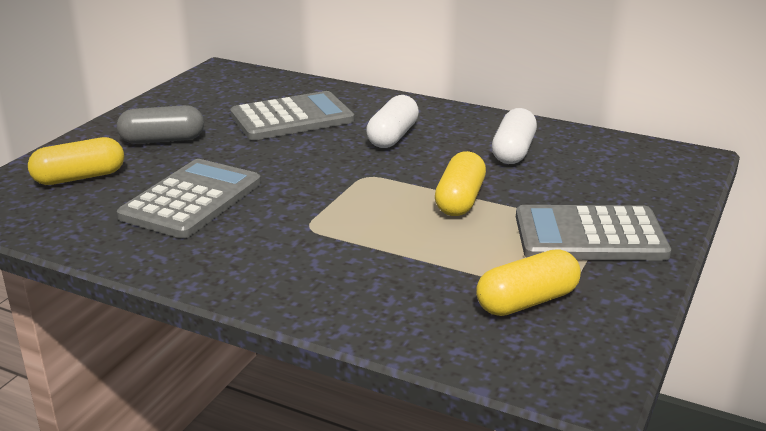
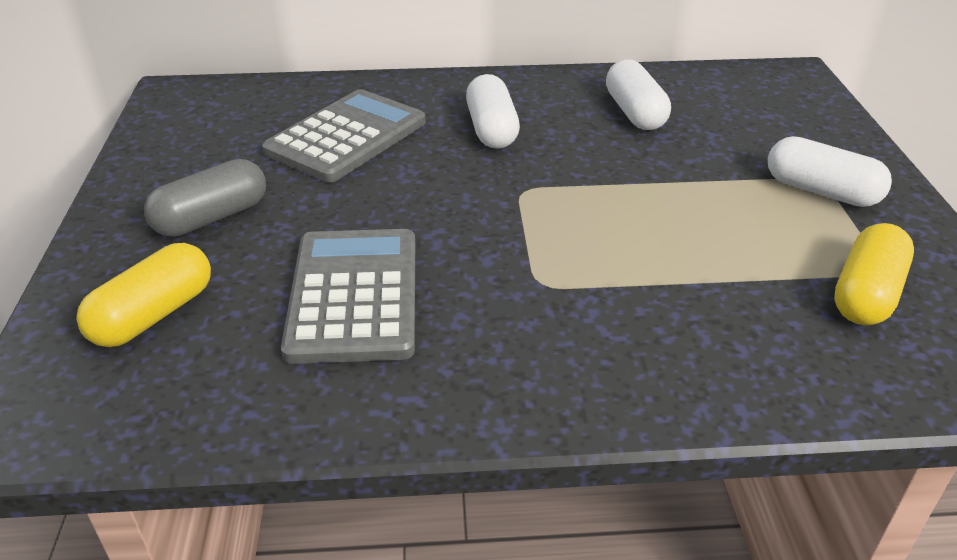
camera: 30 degrees left, 10 degrees up
(460, 200) = (656, 190): yellow capsule -> none
(589, 235) = (821, 191): grey calculator -> white capsule

